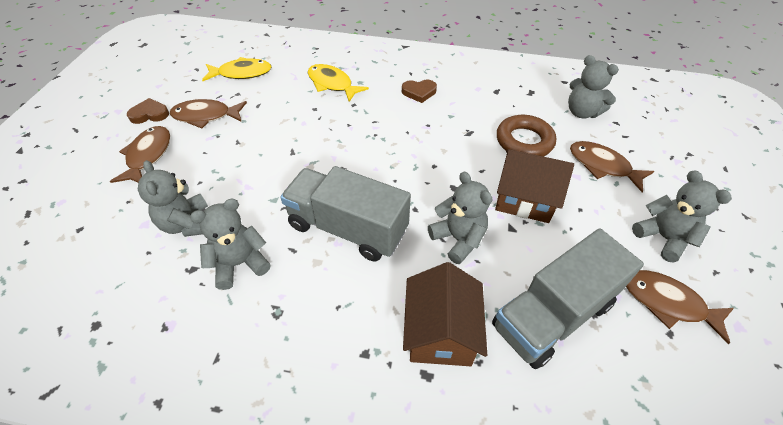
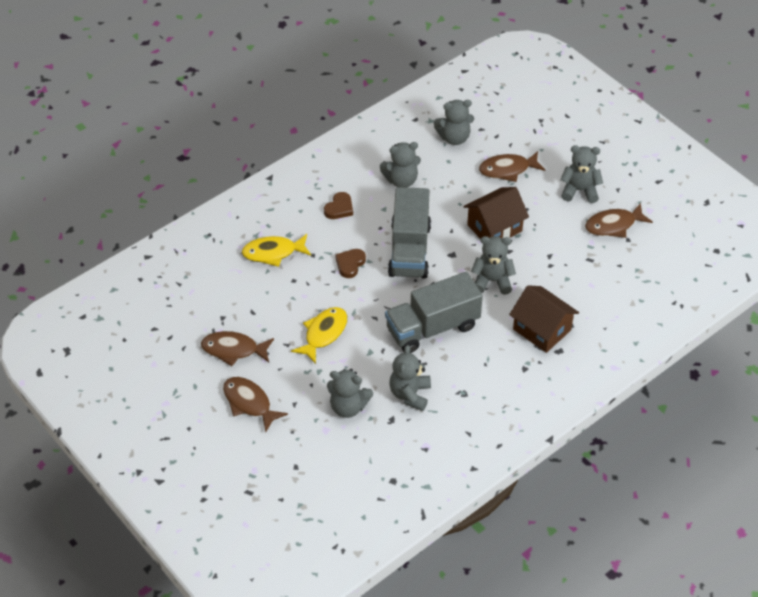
camera: 50 degrees left, 0 degrees up
(149, 114) = (193, 384): brown heart -> brown heart (350, 264)
(206, 116) = (233, 350): brown fish -> brown fish turned 60 degrees clockwise
(241, 73) = (195, 302): yellow fish -> yellow fish (323, 334)
(493, 108) = (401, 180): none -> grey teddy bear
(524, 141) = (448, 189): brown ring -> none
(552, 315) = (576, 276): grey truck -> grey truck (409, 250)

